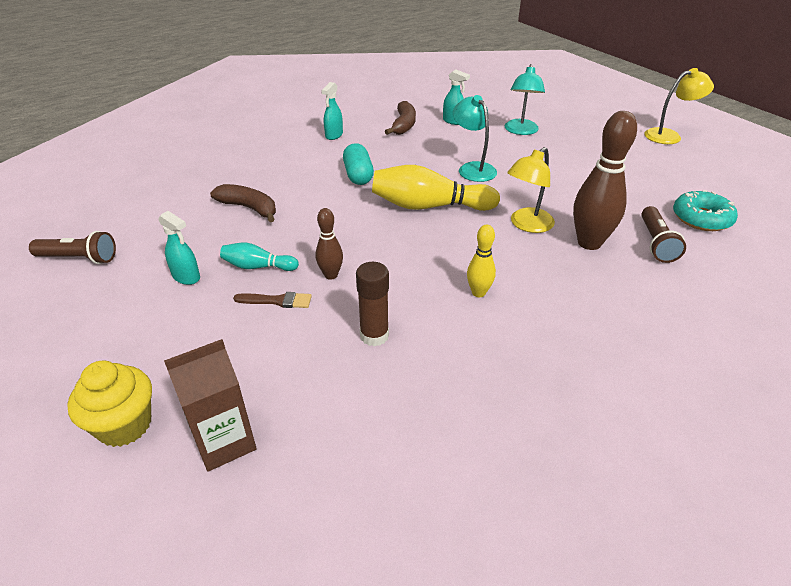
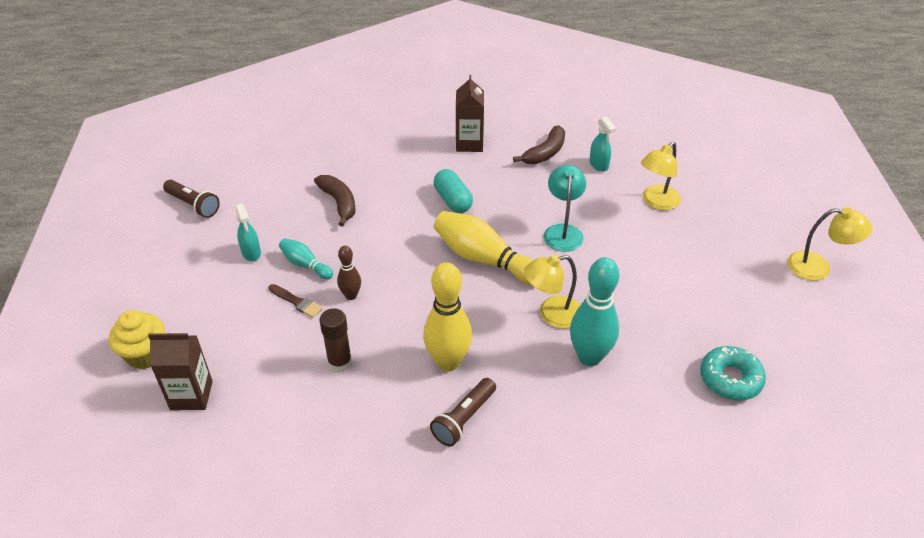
camera: 30 degrees right, 5 degrees up
(334, 135) = (469, 143): turquoise spray bottle -> brown carton
(358, 175) = (453, 200): turquoise capsule -> turquoise capsule turned 45 degrees counterclockwise
(478, 293) = (448, 362): yellow bowling pin -> yellow bowling pin, size x1.88
(521, 131) = (656, 202): turquoise lamp -> yellow lamp
(589, 243) = (589, 357): brown bowling pin -> turquoise bowling pin
(656, 243) = (652, 384): brown flashlight -> brown flashlight (464, 419)

